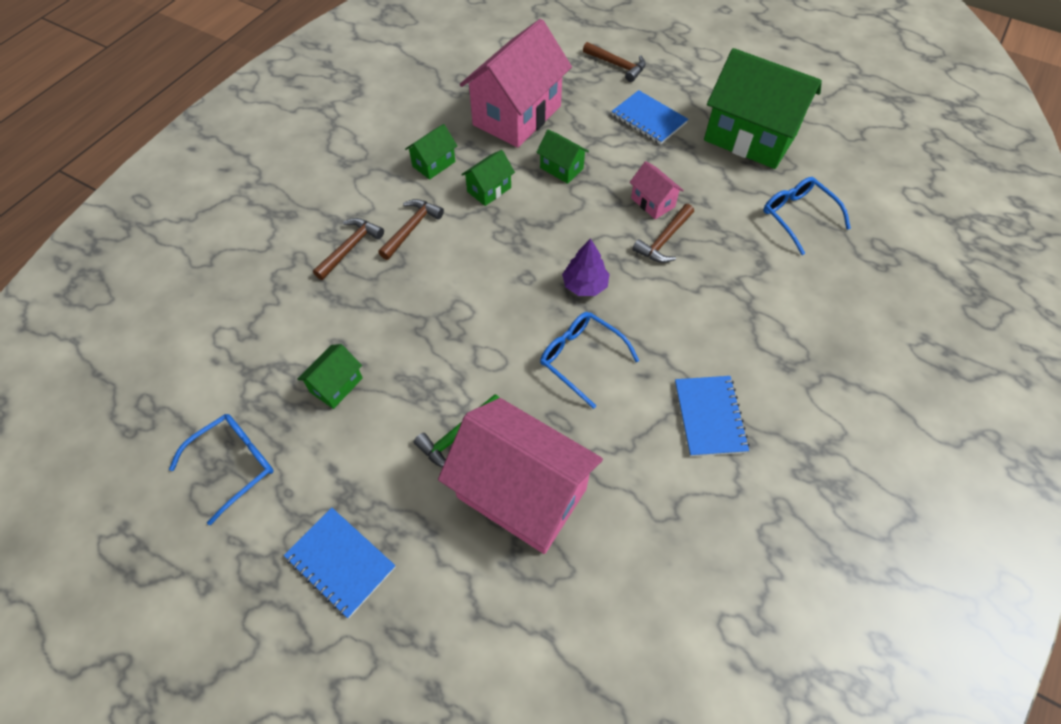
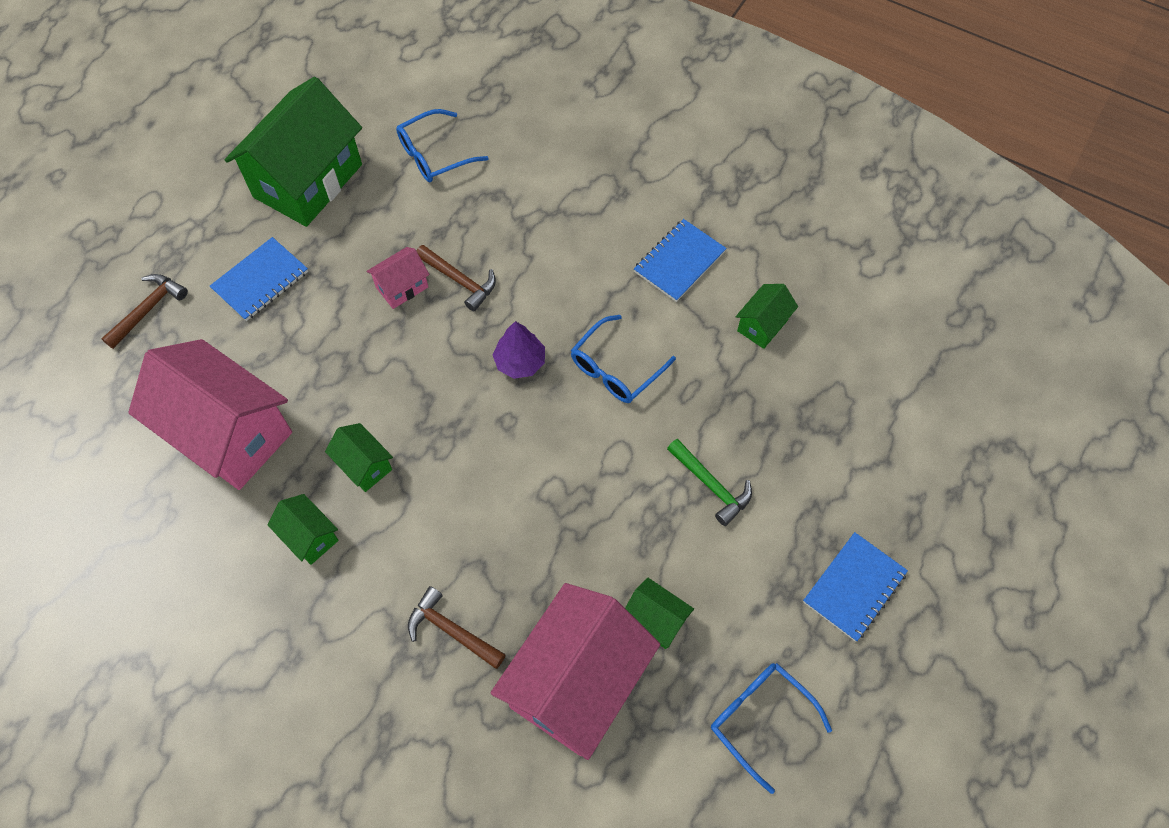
camera: 90 degrees left, 5 degrees up
(411, 228) = (423, 556): brown hammer -> none
(521, 493) = (768, 425): pink house -> pink house (576, 682)
(561, 168) = (335, 381): green house -> green house (762, 325)
(709, 417) = (679, 262): blue notebook -> blue notebook turned 45 degrees counterclockwise

